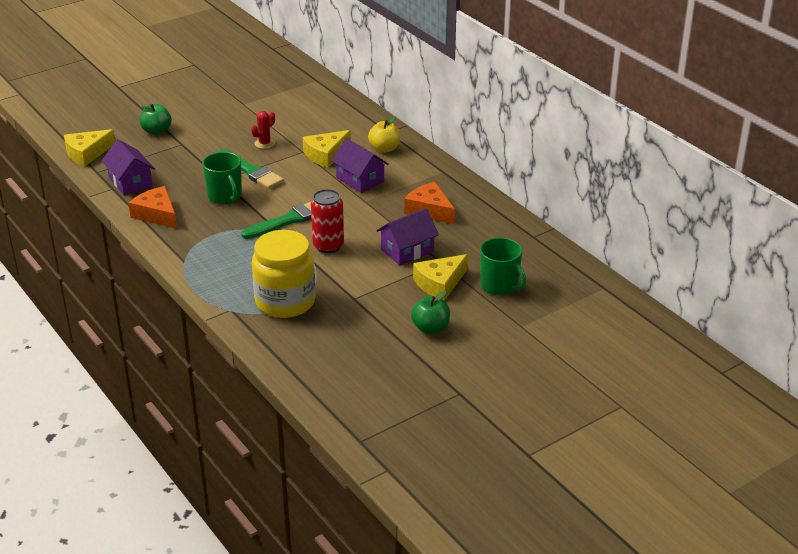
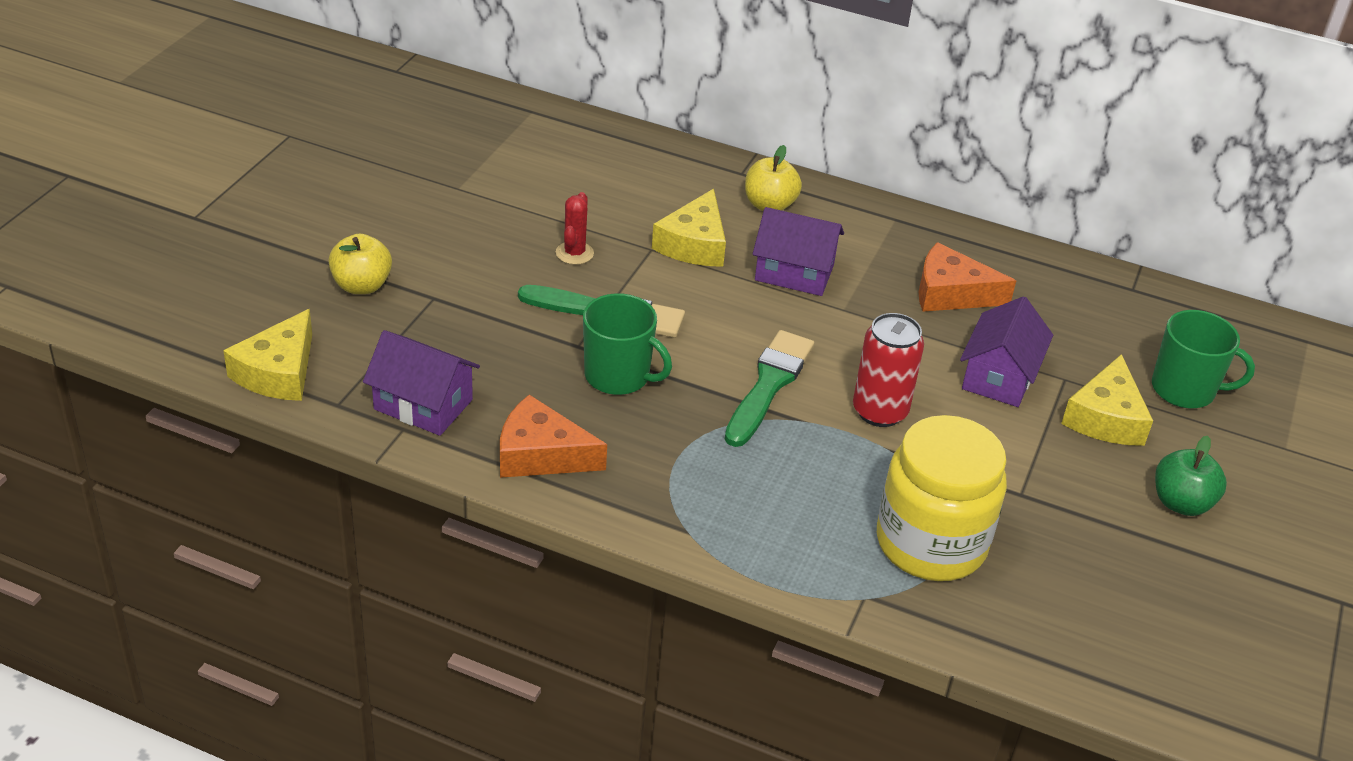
camera: 35 degrees left, 5 degrees up
(156, 131) = (362, 285): green apple -> yellow apple

